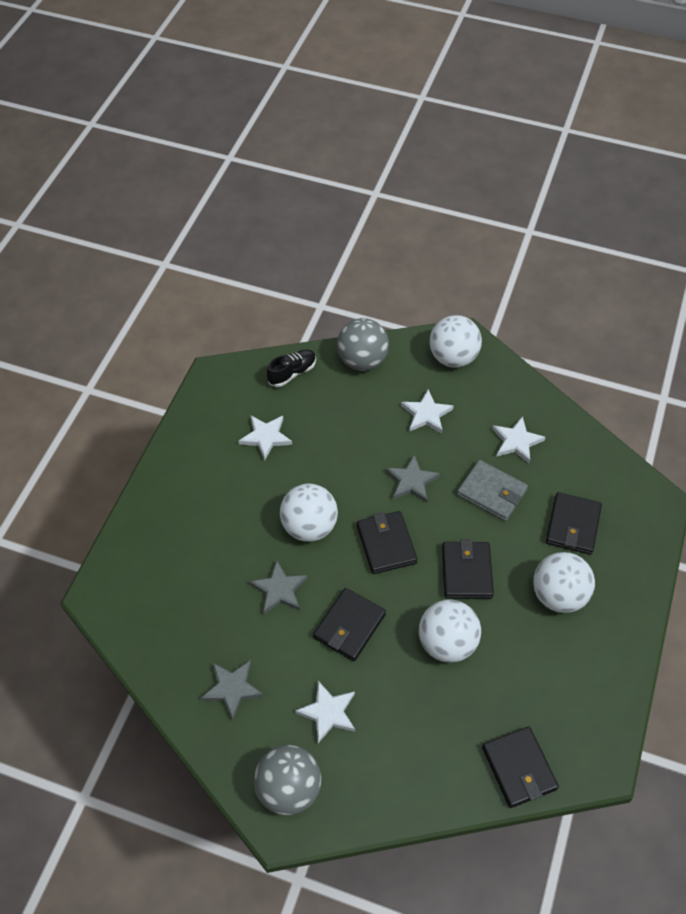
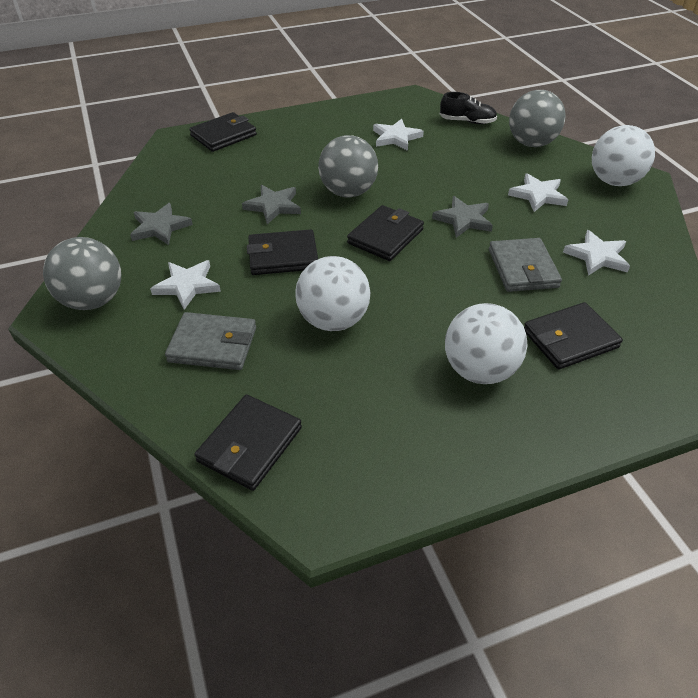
camera: 50 degrees right, 10 degrees down
(309, 526) = (348, 192): white ball -> grey ball
(409, 734) = (213, 345): none -> grey wallet
(466, 572) = (421, 295): black wallet -> black wallet (223, 135)

